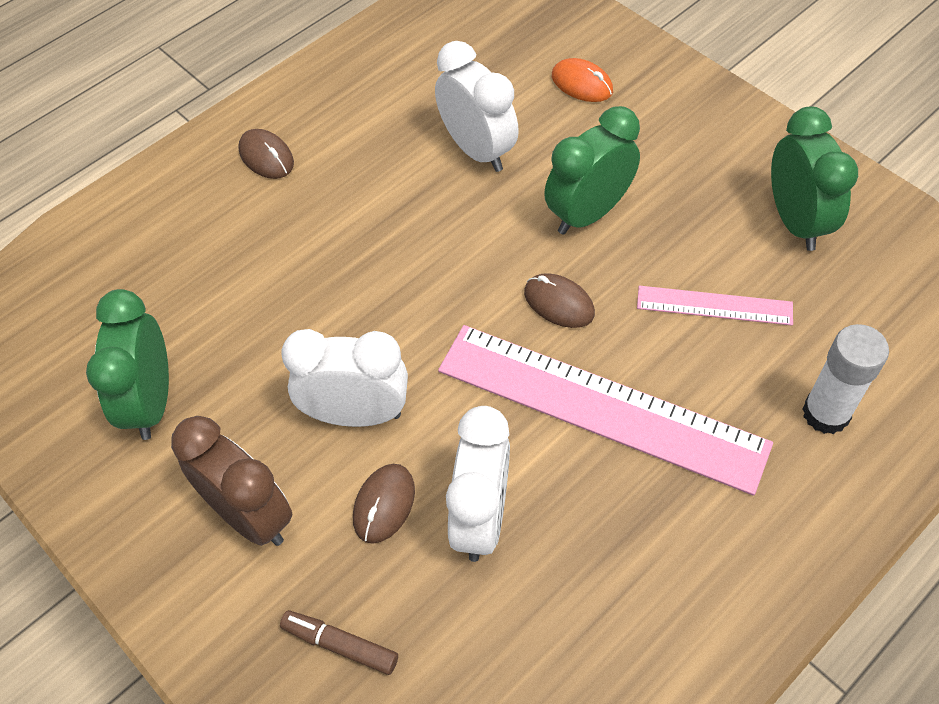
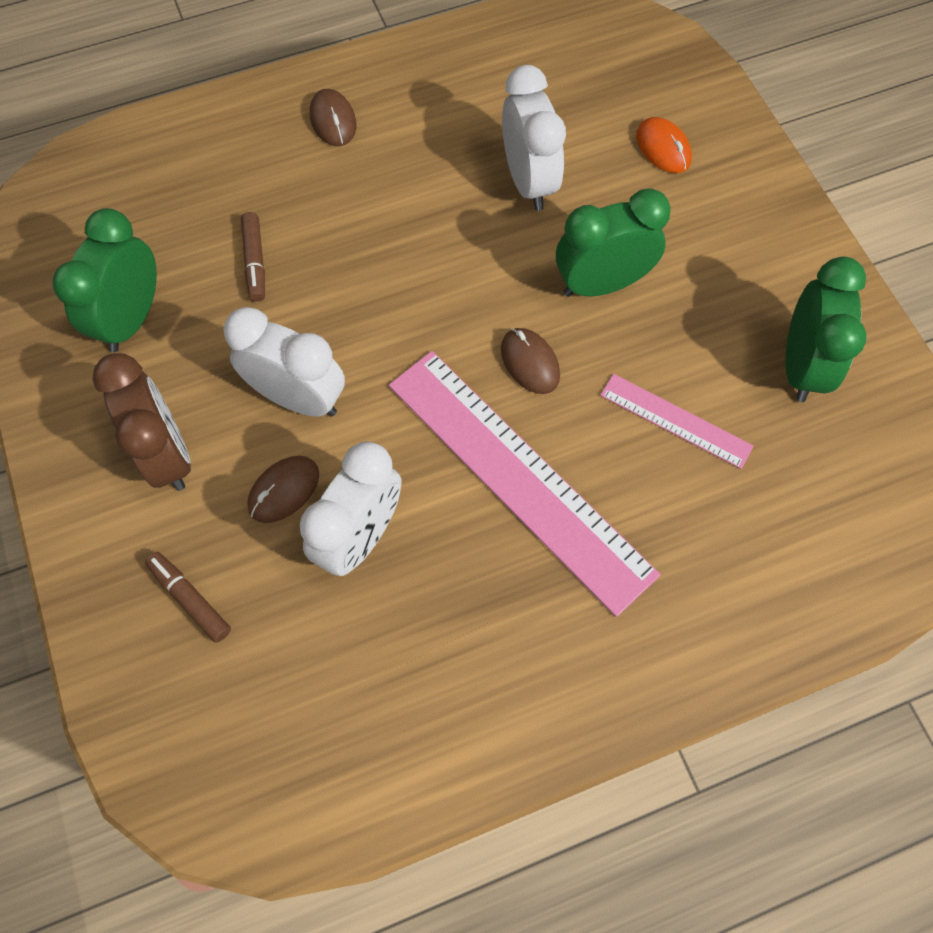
camera: 20 degrees right, 10 degrees up
(251, 306) = (255, 262): none -> brown marker
(825, 413) = (726, 567): white glue stick -> none

